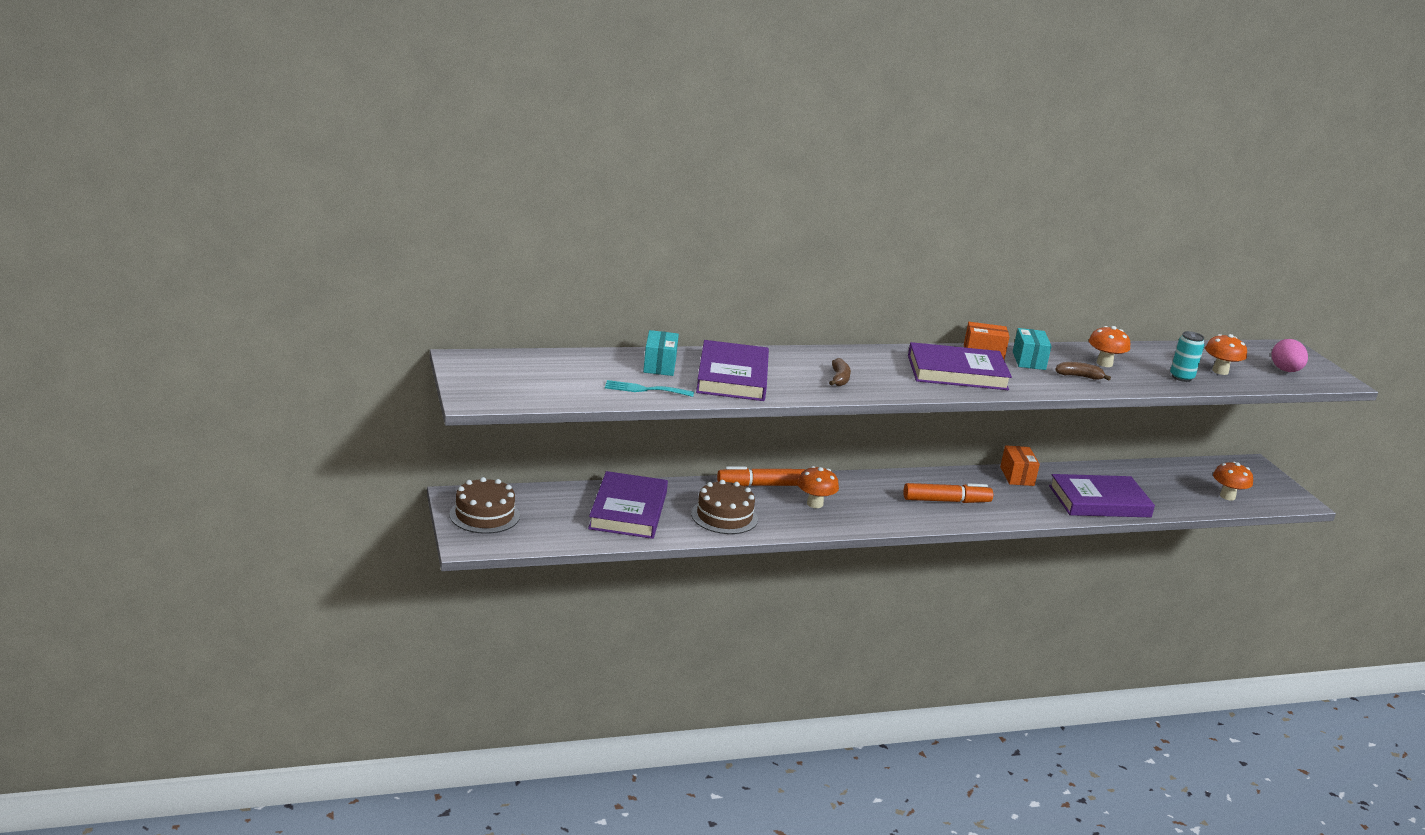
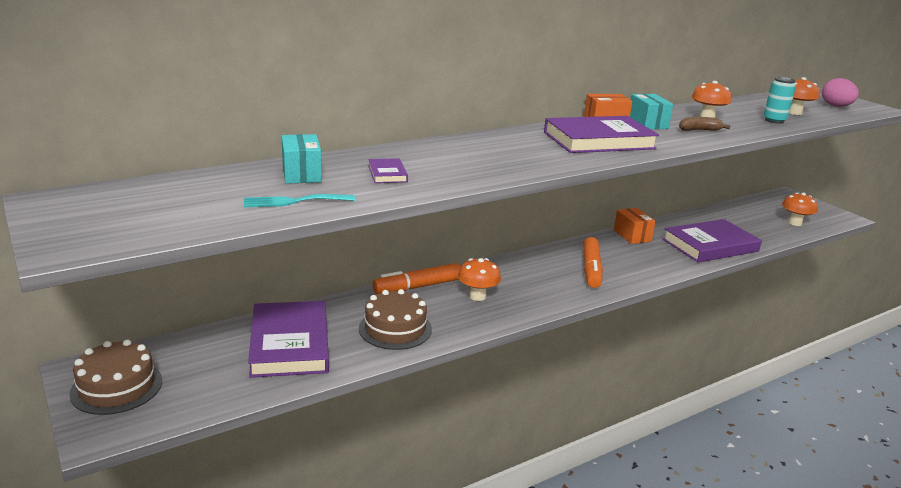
camera: 15 degrees left, 0 degrees up
(732, 376) = (387, 174): purple book -> purple book, size x0.43
(839, 379) = (497, 161): brown banana -> none
(946, 501) = (591, 269): orange marker -> orange marker turned 120 degrees clockwise

